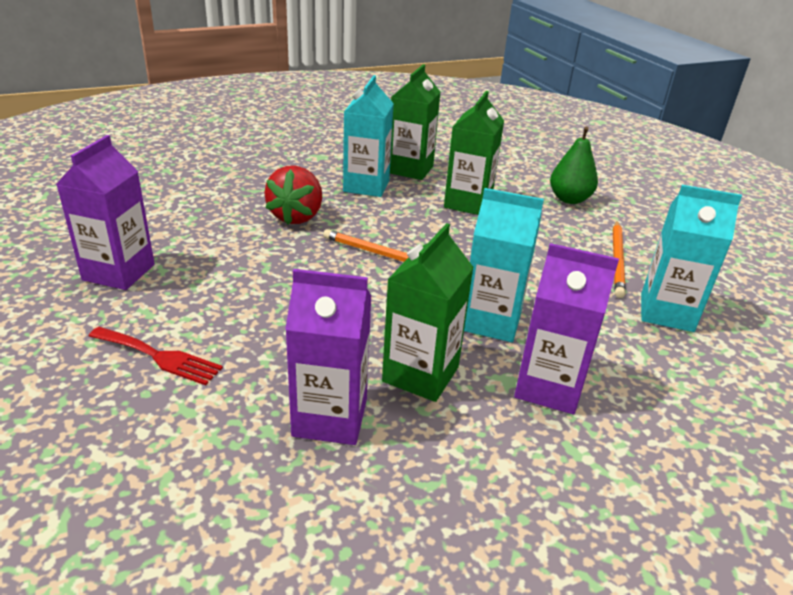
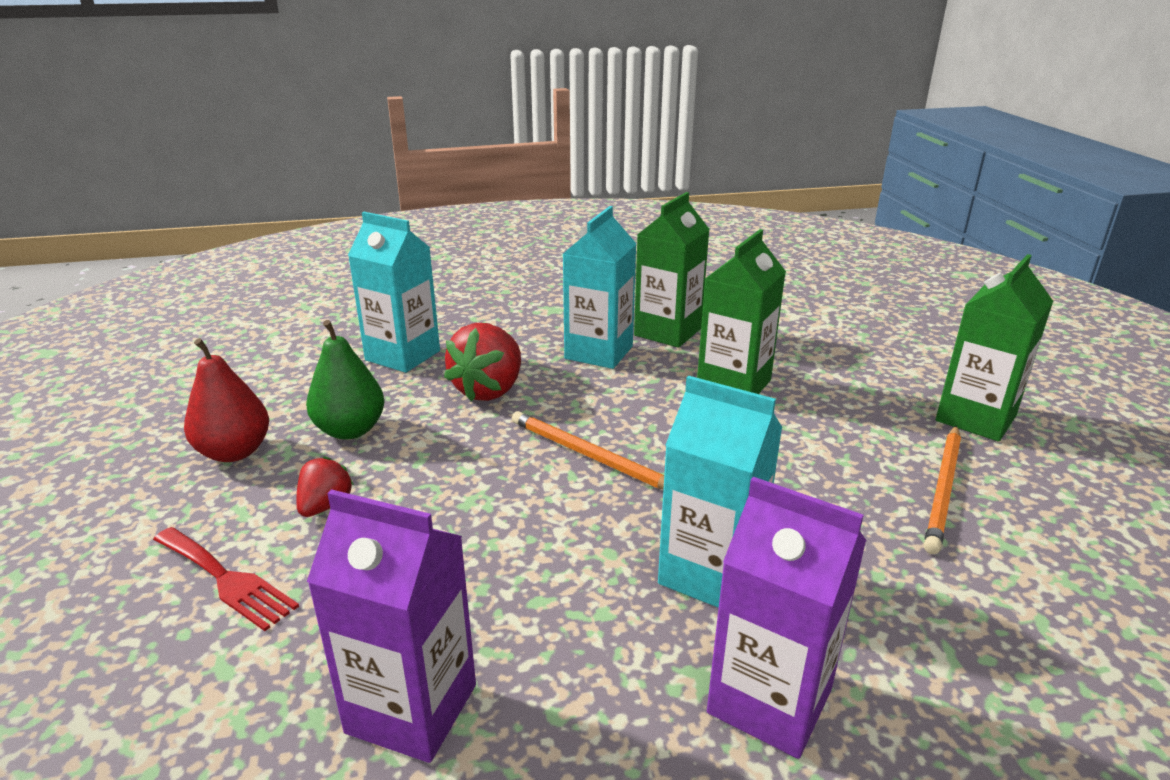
camera: 15 degrees right, 5 degrees down
(119, 272) = (234, 452): purple carton -> red pear
(210, 303) = (325, 506): none -> red strawberry
(420, 374) = (572, 652): green carton -> green carton (975, 418)
(569, 199) = (890, 387): green pear -> green pear (350, 430)
(666, 312) = (1008, 588): turquoise carton -> turquoise carton (403, 355)

